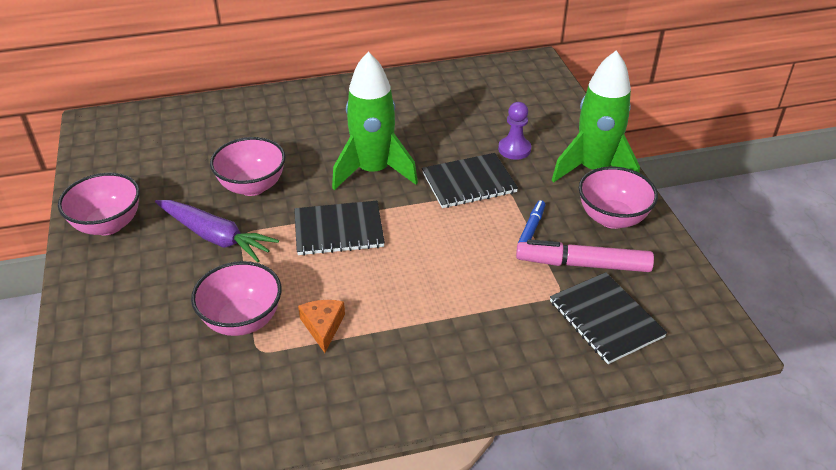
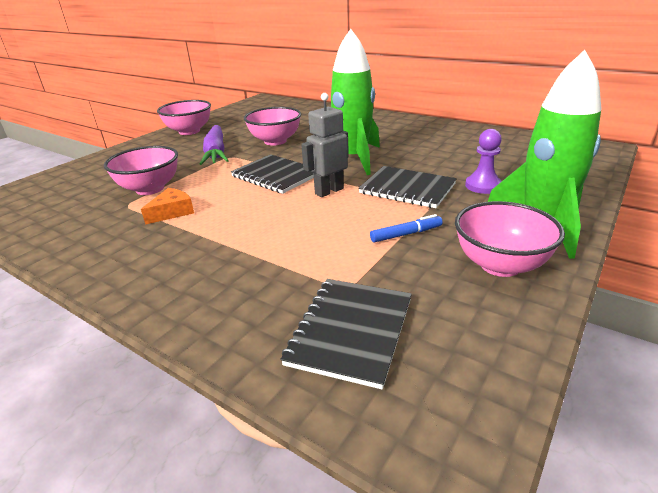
camera: 50 degrees right, 10 degrees down
(415, 220) = (329, 191): none -> grey robot
(583, 264) = (406, 280): pink marker -> none

